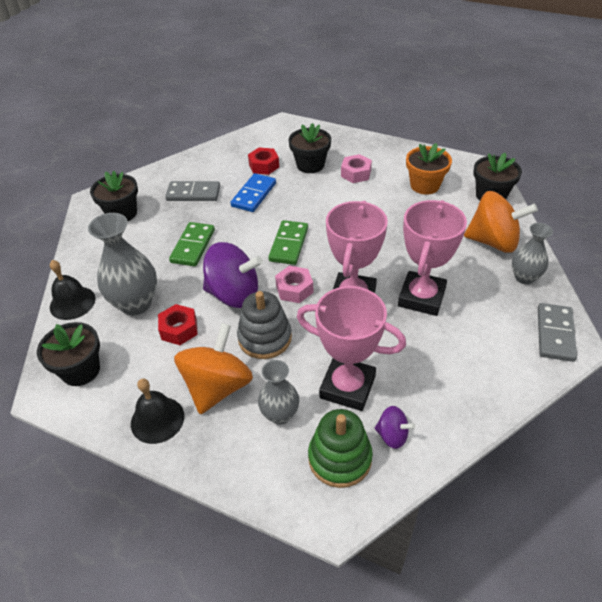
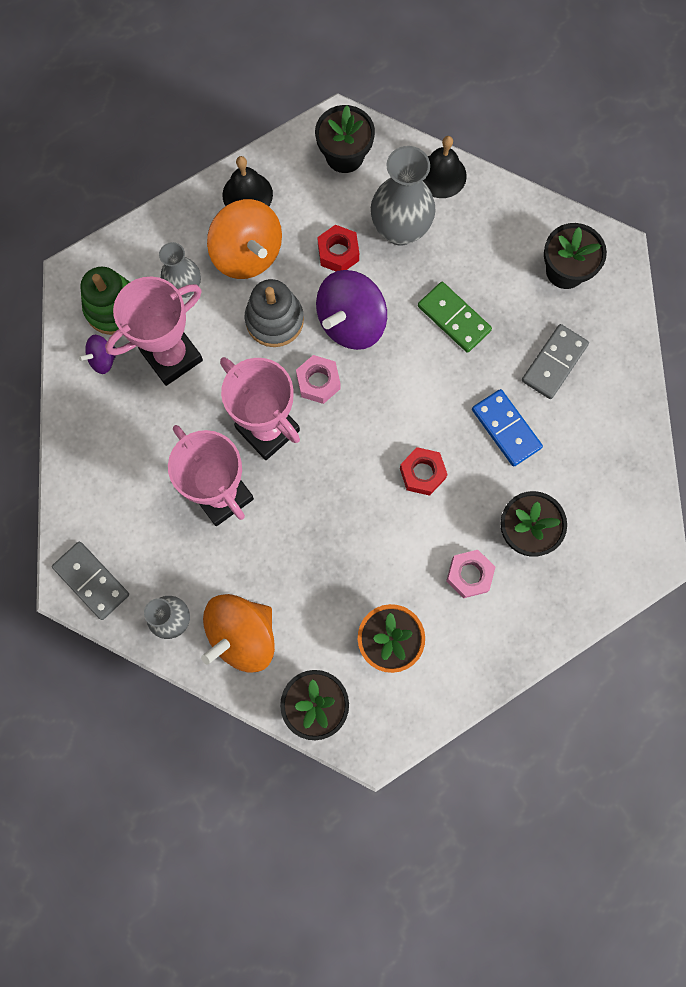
camera: 120 degrees right, 30 degrees up
(264, 166) = (561, 474): red nut -> red nut (422, 473)
(288, 244) = (389, 416): green domino -> none

